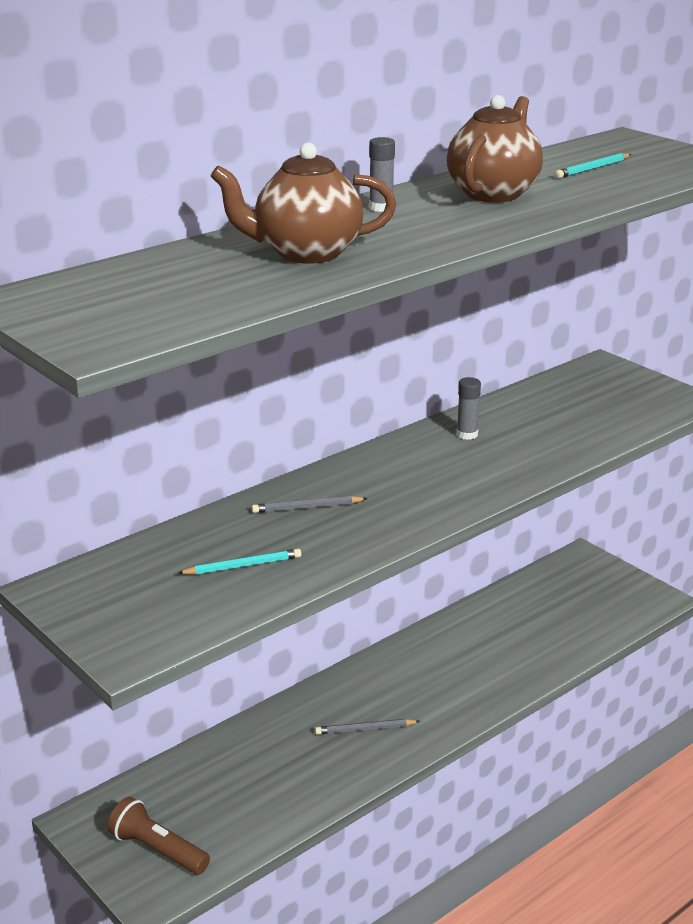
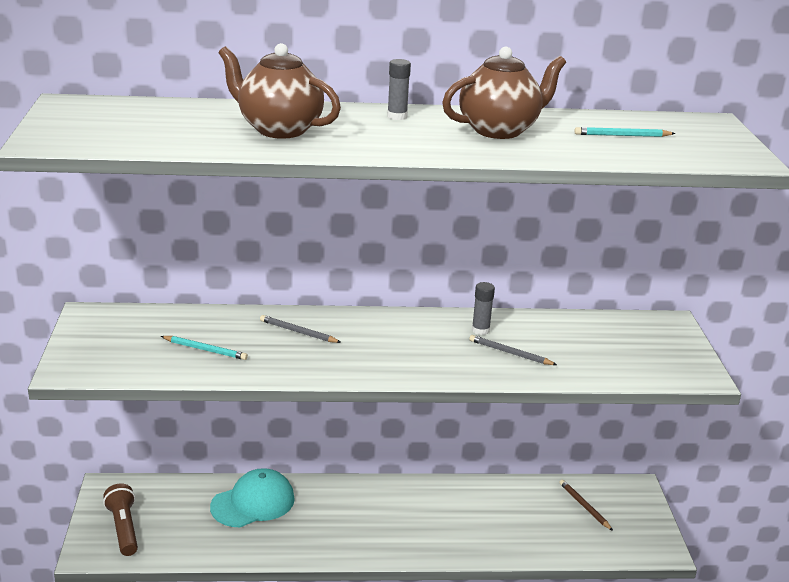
camera: 35 degrees right, 0 degrees up
(264, 748) = (253, 503): none -> turquoise cap
(365, 729) = (328, 525): grey pencil -> grey pencil (510, 353)
(561, 593) = (584, 506): none -> brown pencil

